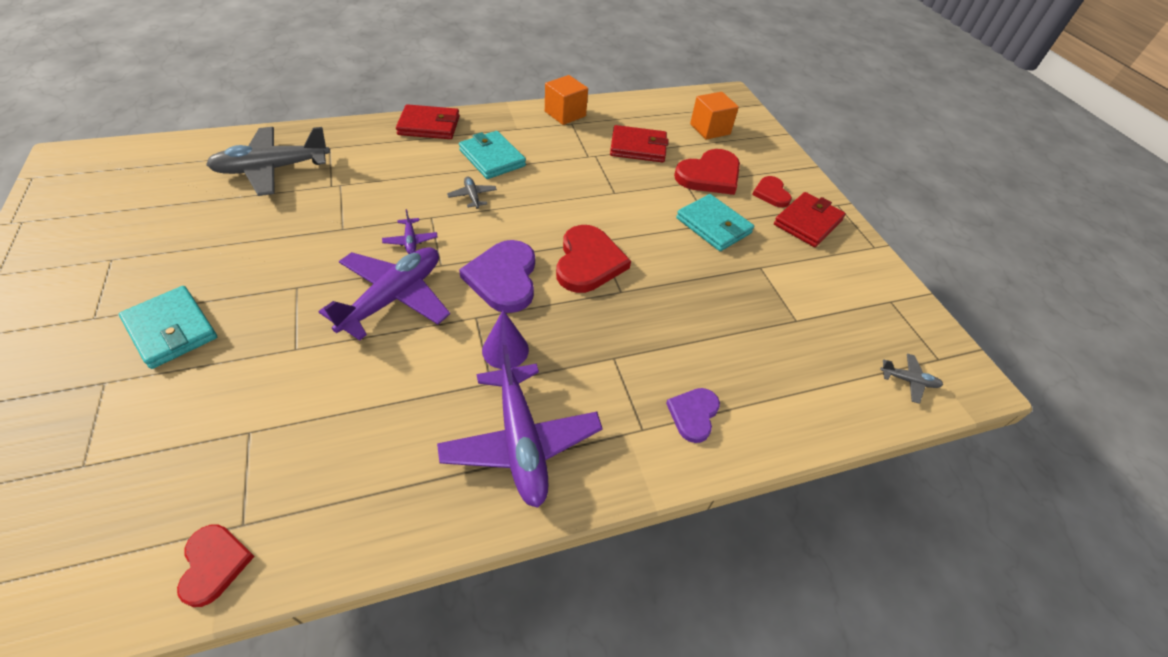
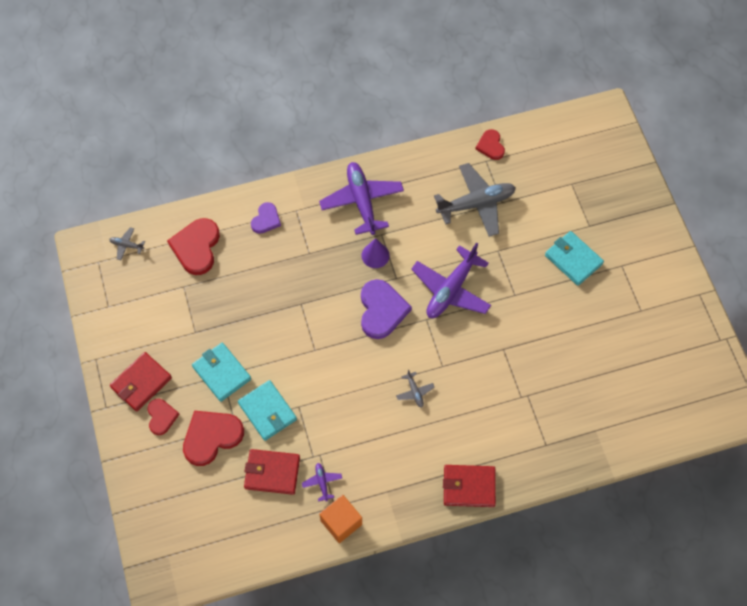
camera: 175 degrees left, 15 degrees up
(273, 169) = (579, 411): grey plane -> grey plane (476, 204)
(410, 241) = (452, 340): purple plane -> purple plane (322, 482)
(492, 158) = (405, 443): turquoise wallet -> turquoise wallet (267, 411)
(588, 262) = (322, 329): red heart -> red heart (196, 247)
(710, 129) = (195, 511): orange cube -> none

